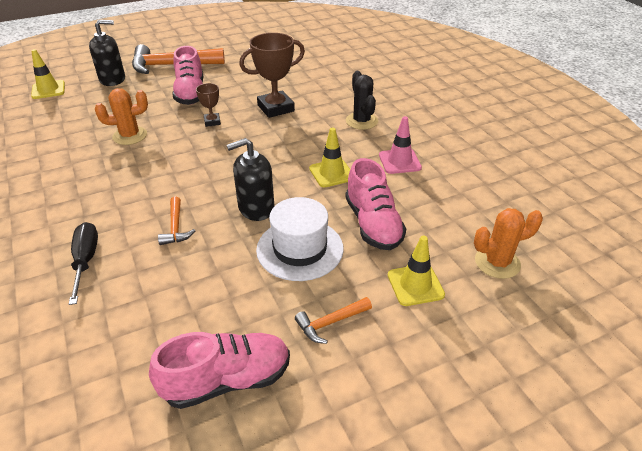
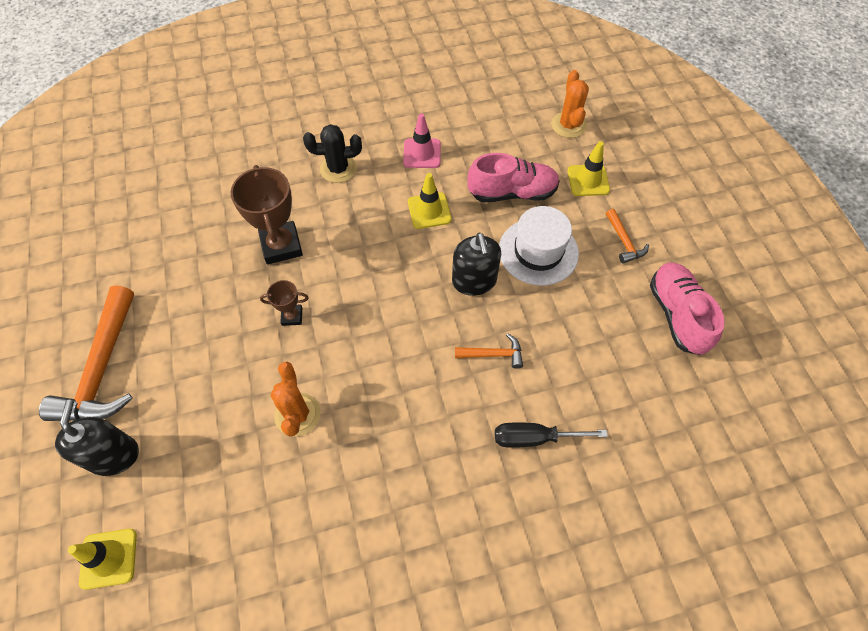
camera: 80 degrees left, 20 degrees up
(191, 94) = (206, 341): pink shoe -> none

